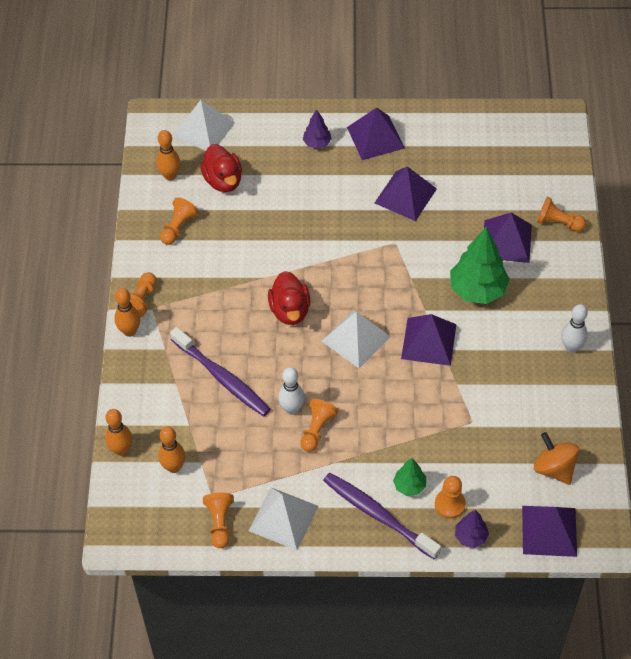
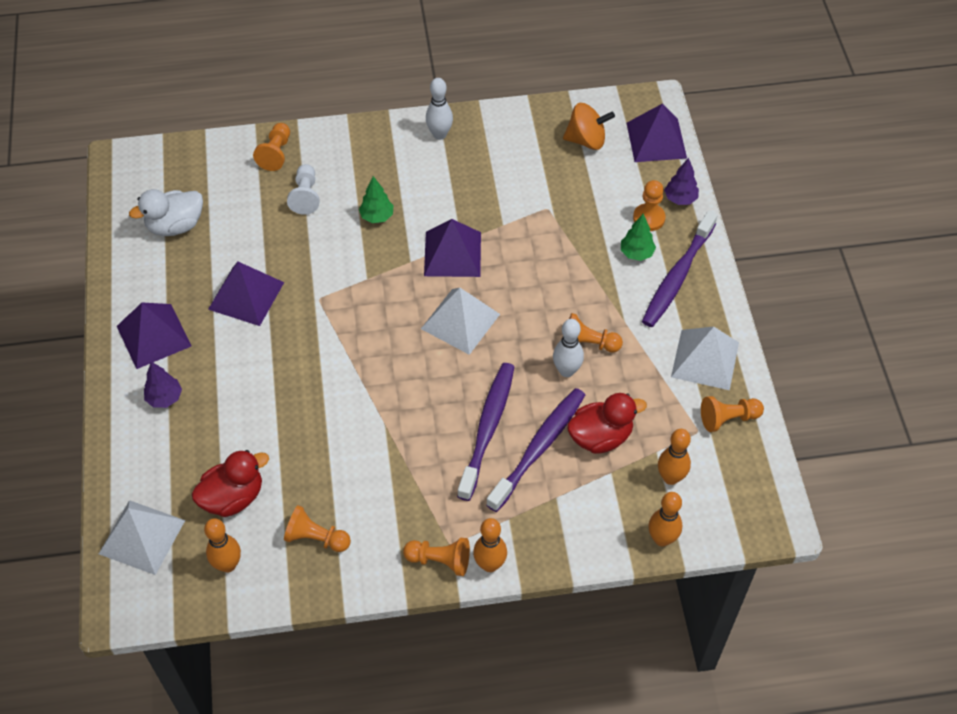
camera: 100 degrees left, 0 degrees up
(247, 345) = (487, 429): none -> purple toothbrush
(290, 310) = (431, 391): red duck -> red duck (600, 437)
(477, 290) = (377, 216): green tree -> green tree, size x0.52
(484, 152) = (175, 226): none -> white duck
(506, 241) = (305, 196): purple pyramid -> white pawn
(554, 468) = (586, 140): orange spinning top -> orange spinning top turned 135 degrees counterclockwise

